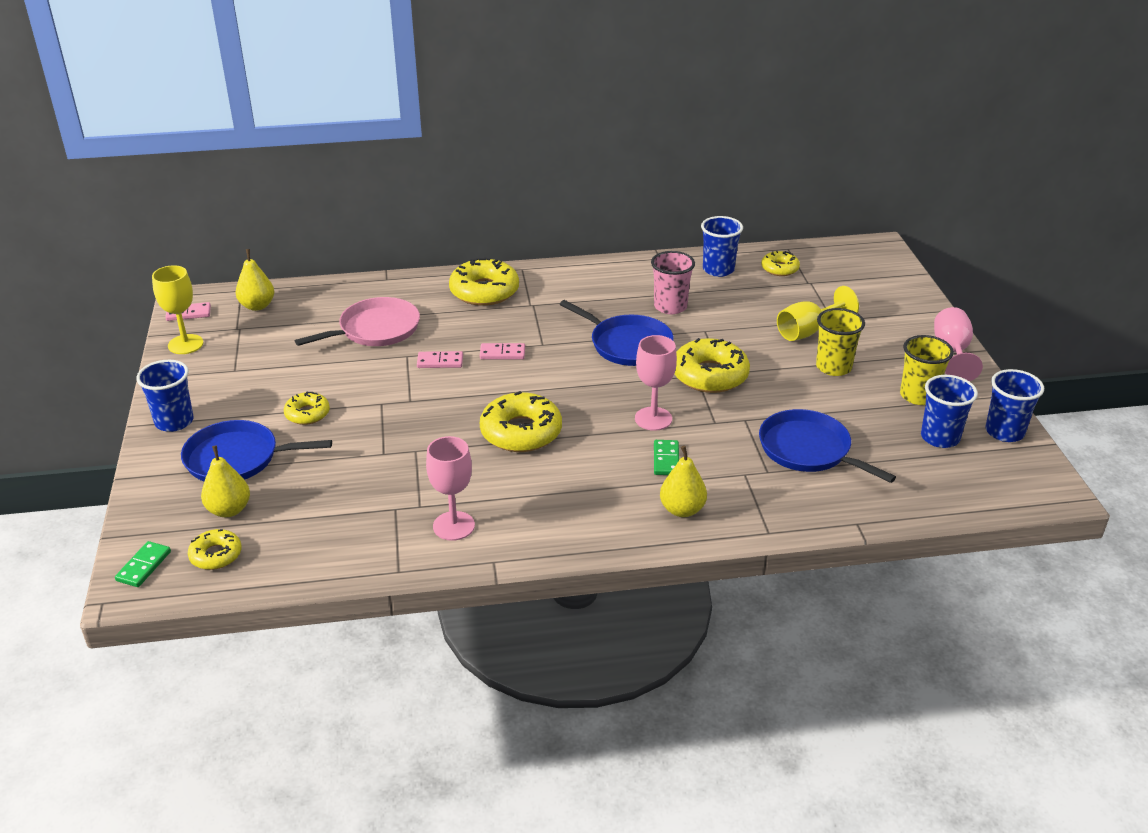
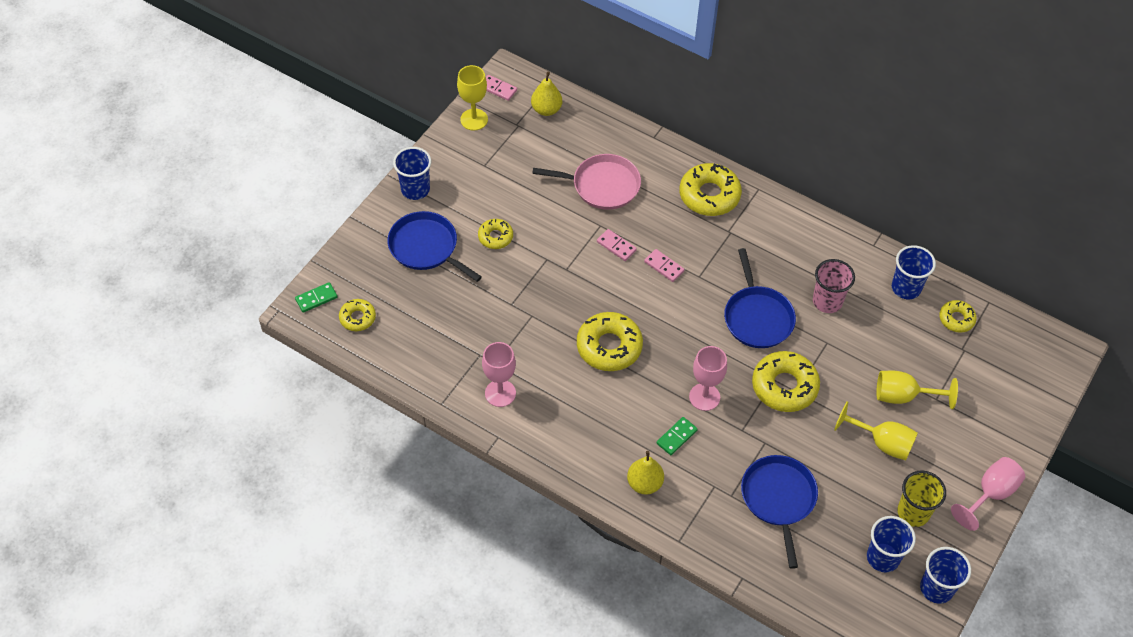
camera: 40 degrees right, 20 degrees up
(229, 510) = (390, 287): yellow pear -> none
(833, 367) = (882, 443): yellow cup -> yellow goblet

